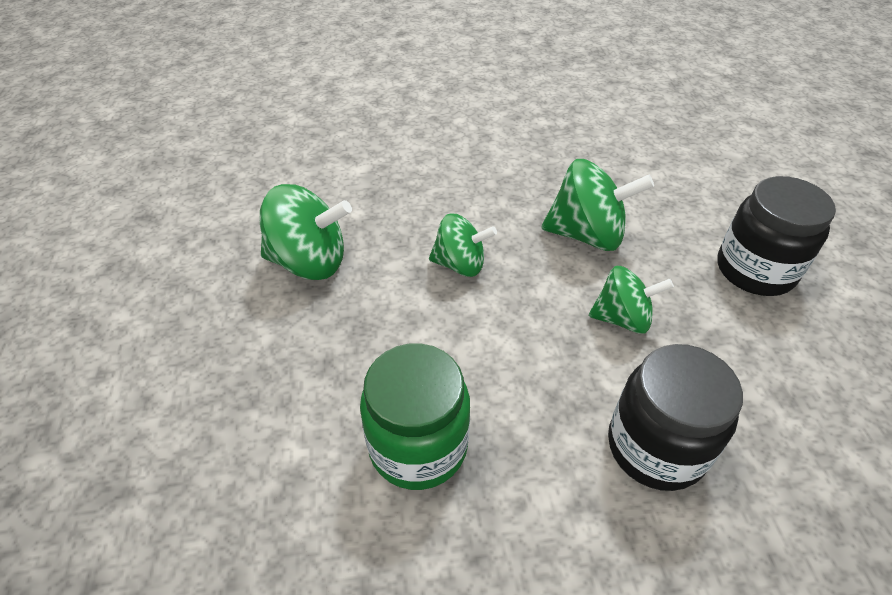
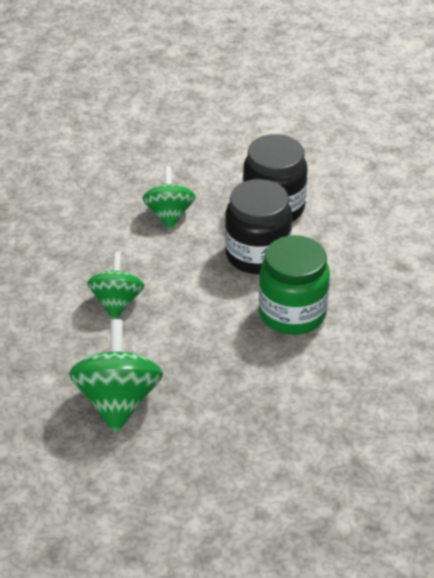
camera: 95 degrees left, 5 degrees down
(587, 235) = (78, 228): green spinning top -> none
(755, 270) = (116, 146): black jar -> black jar (257, 255)

